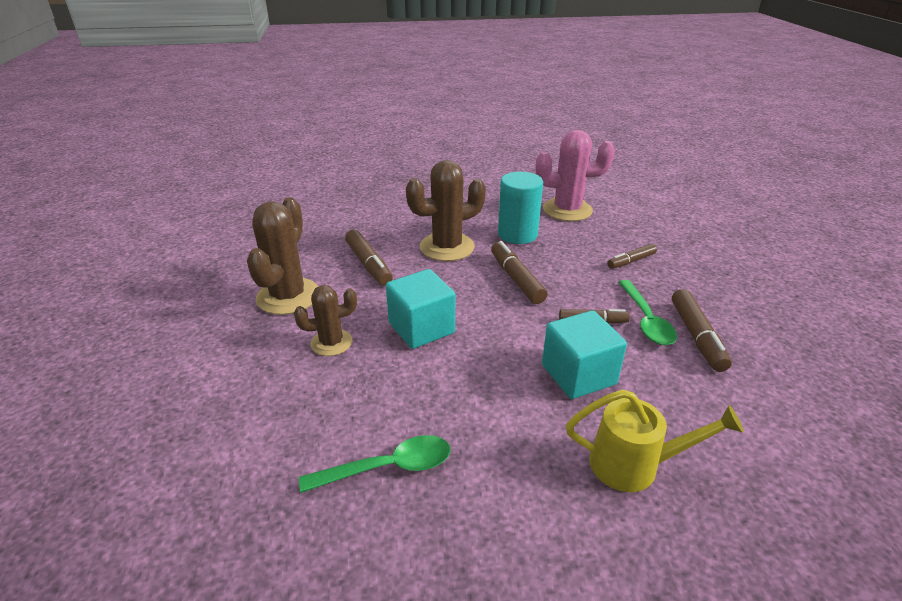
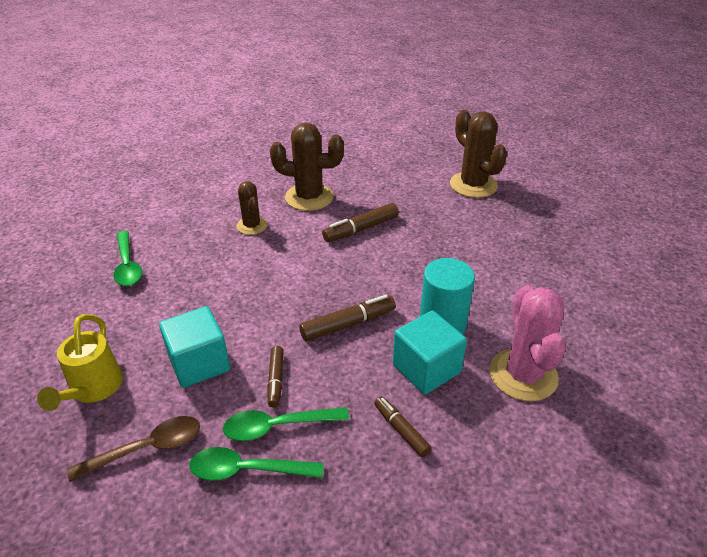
camera: 85 degrees right, 5 degrees up
(421, 328) = (268, 267): turquoise cube -> turquoise cube (426, 368)
(447, 247) = (401, 273): brown cactus -> brown cactus (473, 185)
(696, 336) = (247, 470): brown marker -> green spoon
(699, 404) = (147, 449): none -> brown spoon

